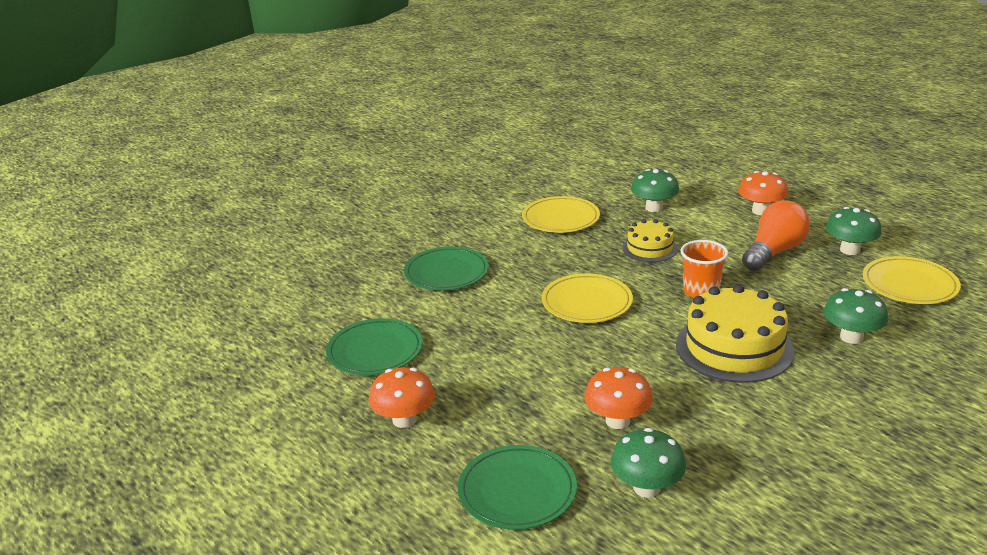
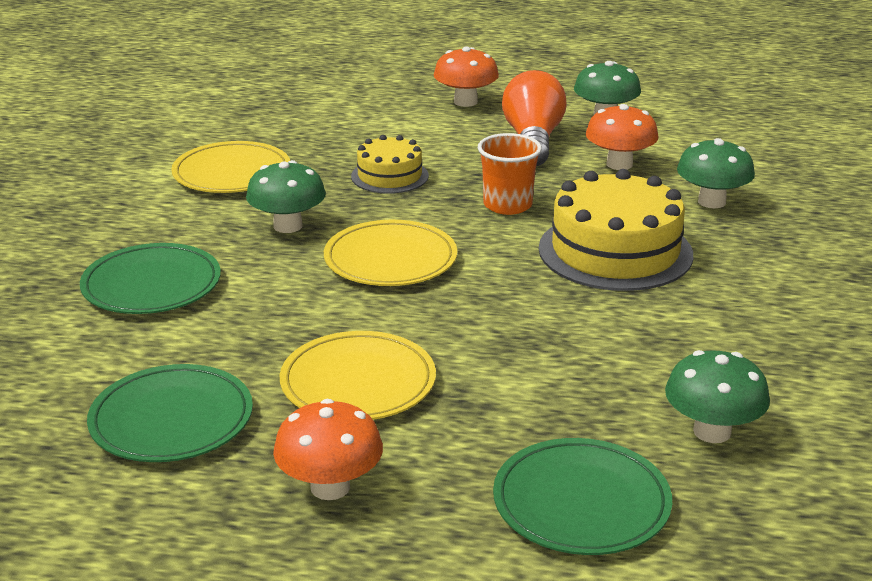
camera: 40 degrees left, 0 degrees up
(617, 421) = (593, 375): orange mushroom -> orange mushroom (619, 164)
(654, 208) = (338, 130): green mushroom -> green mushroom (288, 226)
(909, 284) = (700, 134): yellow plate -> yellow plate (358, 382)

